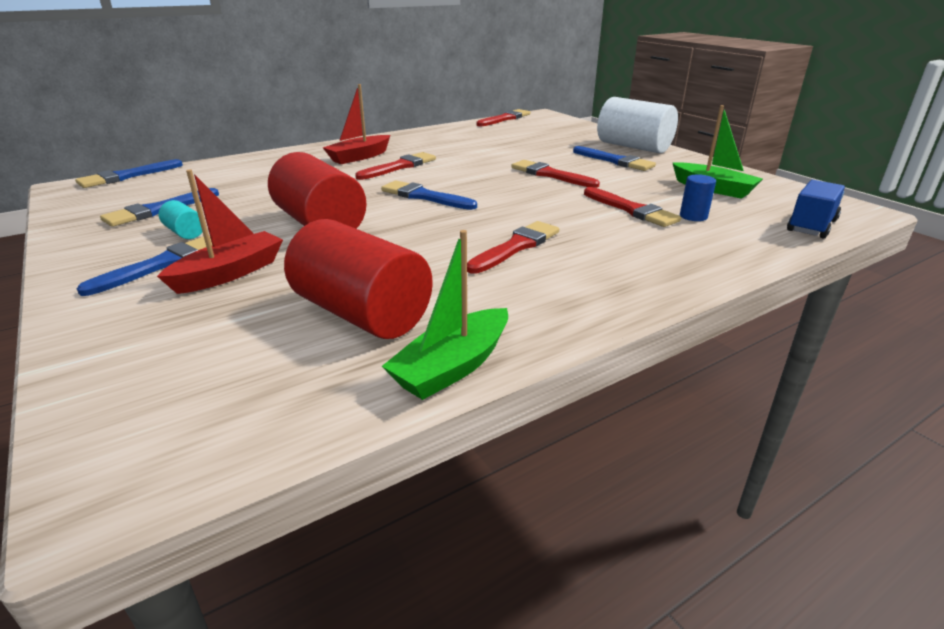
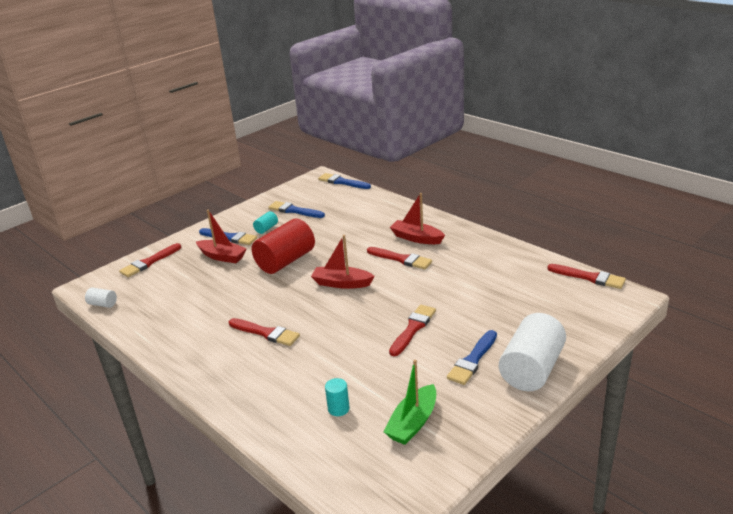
camera: 80 degrees right, 0 degrees up
(257, 438) = (103, 304): none -> white cylinder
(362, 313) = (185, 302): red cylinder -> none
(424, 196) = (342, 283): blue brush -> red boat
(452, 367) = (141, 335): green boat -> none
(631, 210) = (343, 376): red brush -> red brush (149, 262)
(693, 216) = (338, 409): blue cylinder -> turquoise cylinder
(811, 226) = (334, 478): blue truck -> none

